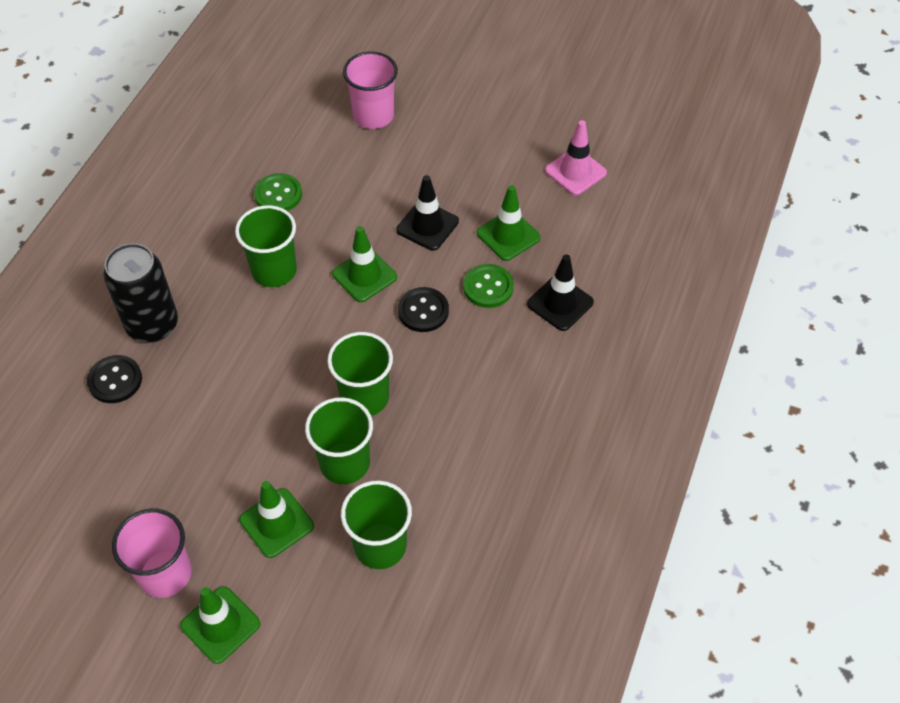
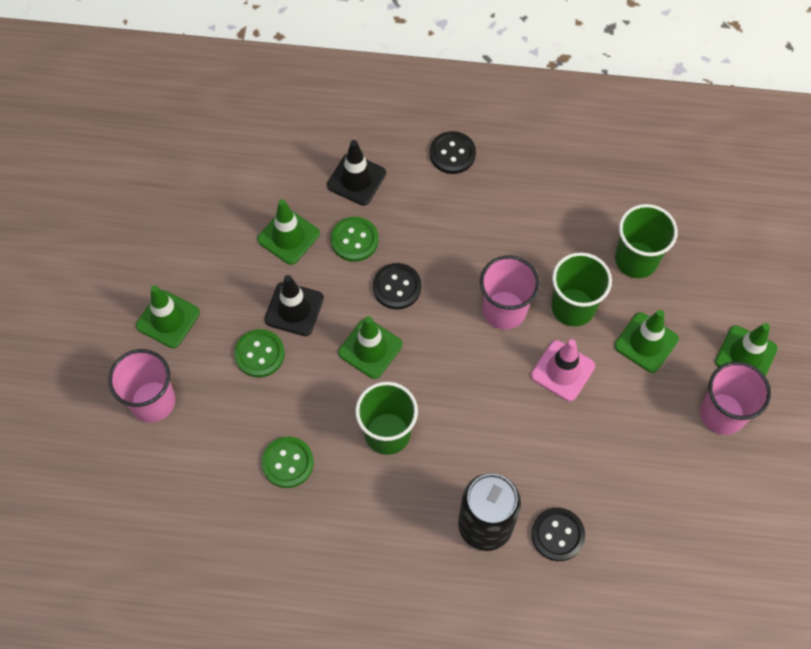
camera: 105 degrees left, 10 degrees up
(364, 397) = (504, 310): green cup -> pink cup
(390, 193) = (259, 354): none -> green button
(449, 136) = (168, 319): none -> green traffic cone
(570, 397) = (452, 154): none -> black button
(575, 172) = (193, 196): pink traffic cone -> pink traffic cone (562, 371)

